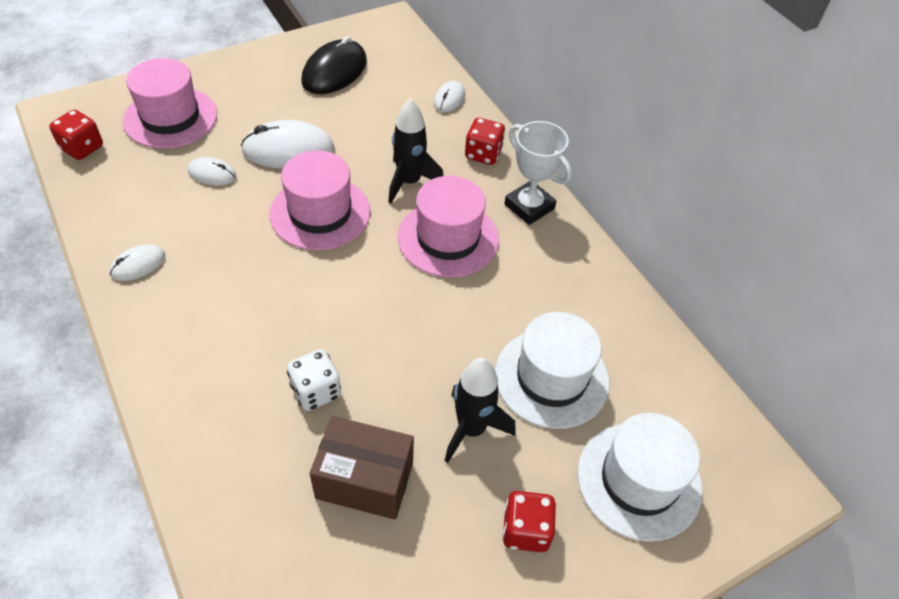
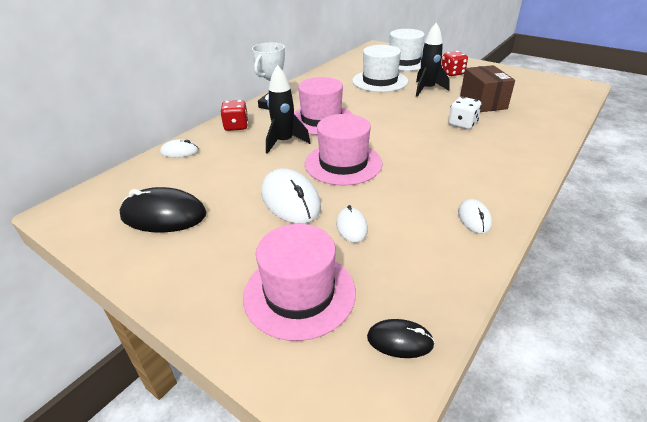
camera: 110 degrees left, 15 degrees down
(82, 148) = (400, 340): red dice -> black mouse
(138, 265) = (474, 218): white mouse -> white mouse turned 60 degrees clockwise

